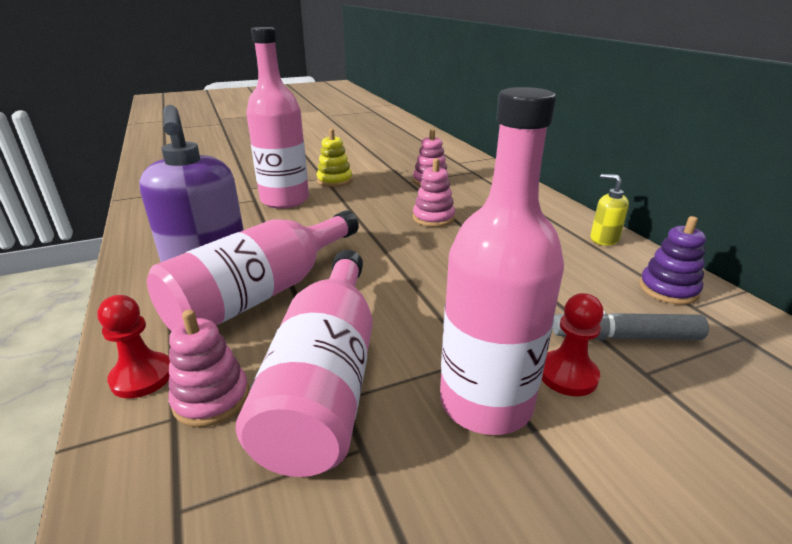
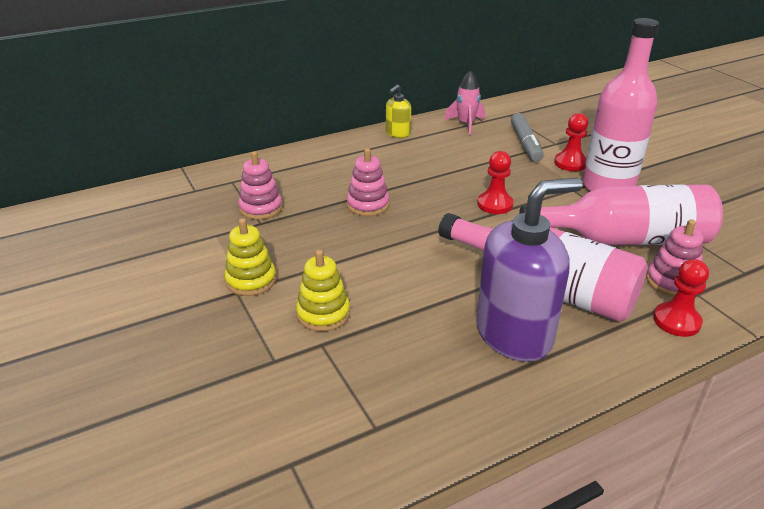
camera: 95 degrees left, 5 degrees up
(285, 200) = (323, 314): pink bottle -> yellow stacking toy
(431, 285) = (495, 204): none -> red pawn
(668, 289) = (466, 124): purple stacking toy -> pink rocket

